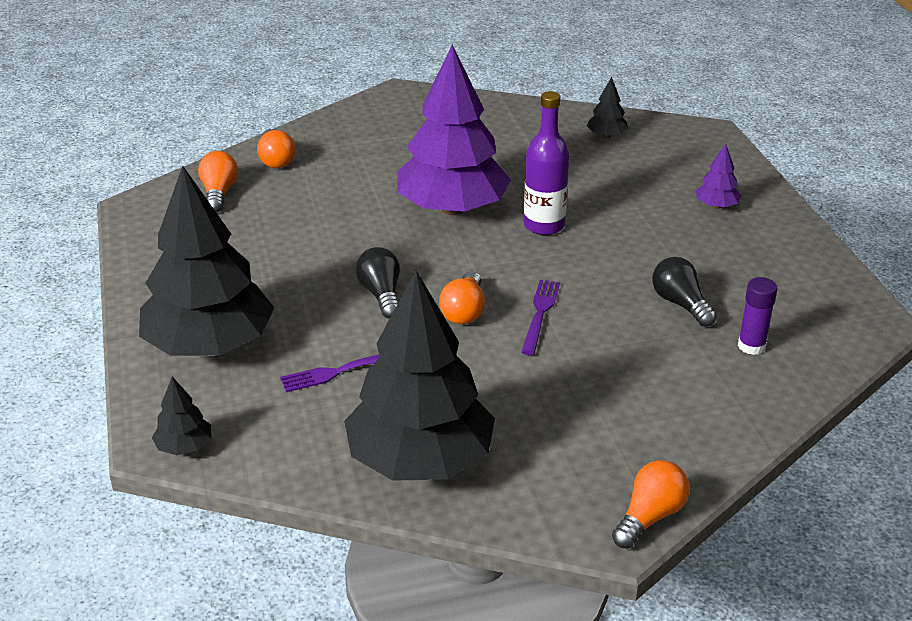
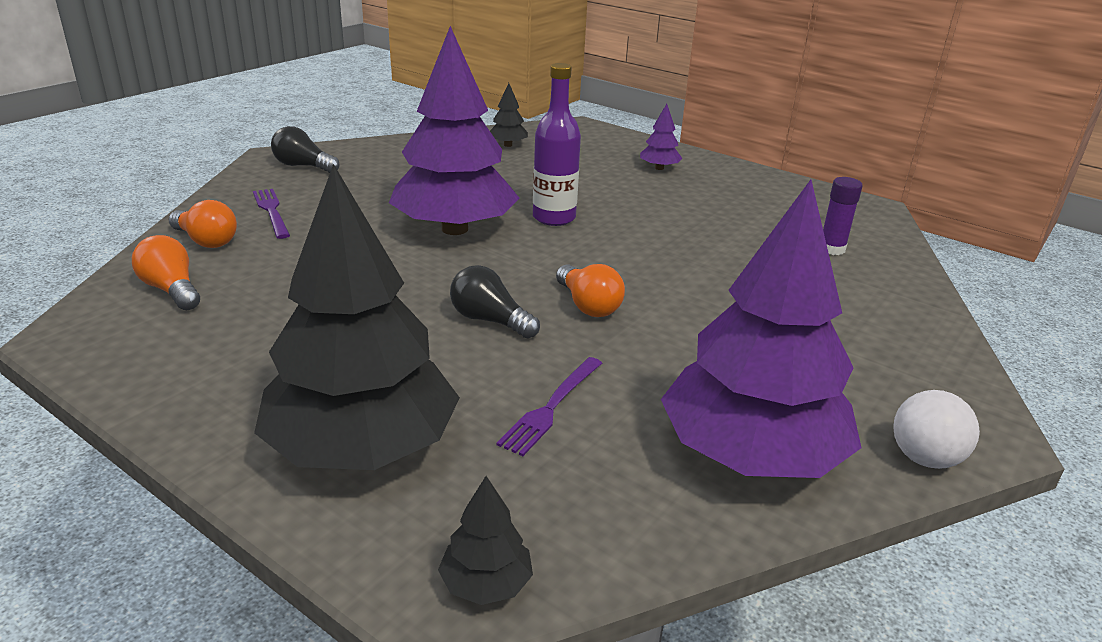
camera: 40 degrees left, 5 degrees down
(420, 460) = (750, 455): black tree -> purple tree
(535, 522) = (924, 458): none -> white ball
(540, 314) = (653, 283): purple fork -> purple fork (271, 211)
(649, 517) = (984, 405): orange light bulb -> none
(680, 304) = (741, 238): black light bulb -> black light bulb (303, 166)

